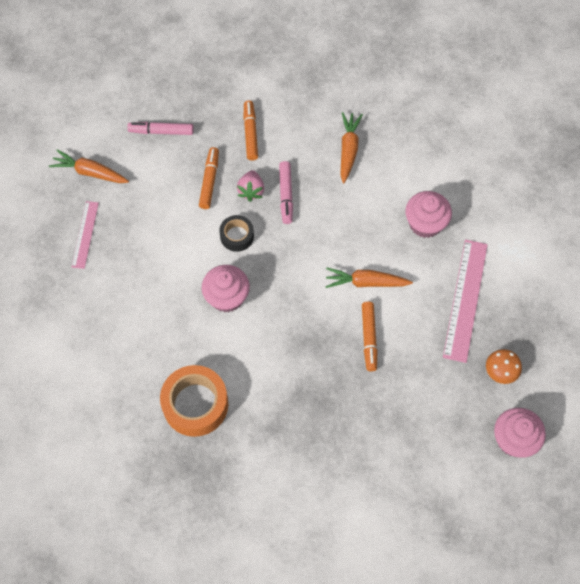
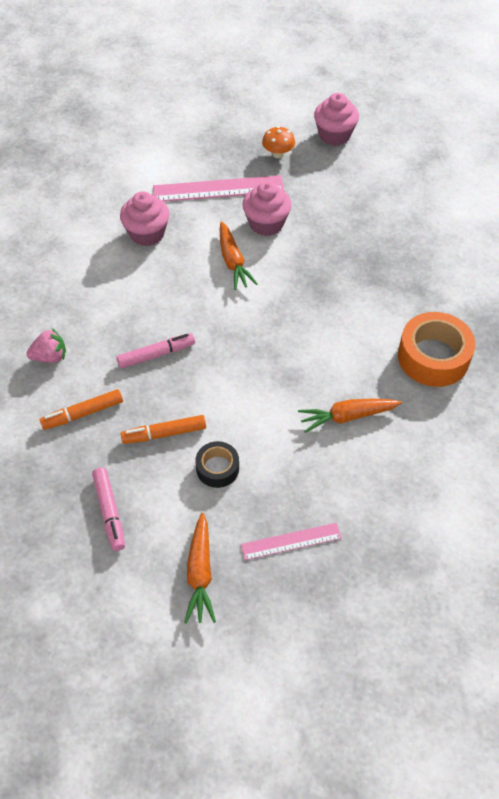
camera: 110 degrees left, 10 degrees down
(227, 297) = (303, 369): pink cupcake -> pink cupcake (266, 223)
(237, 236) = (226, 383): black tape -> black tape (217, 468)
(251, 191) = (163, 388): pink strawberry -> pink strawberry (50, 357)
(348, 149) = (77, 316): orange carrot -> orange carrot (347, 417)
(369, 338) = (291, 245): orange marker -> none

